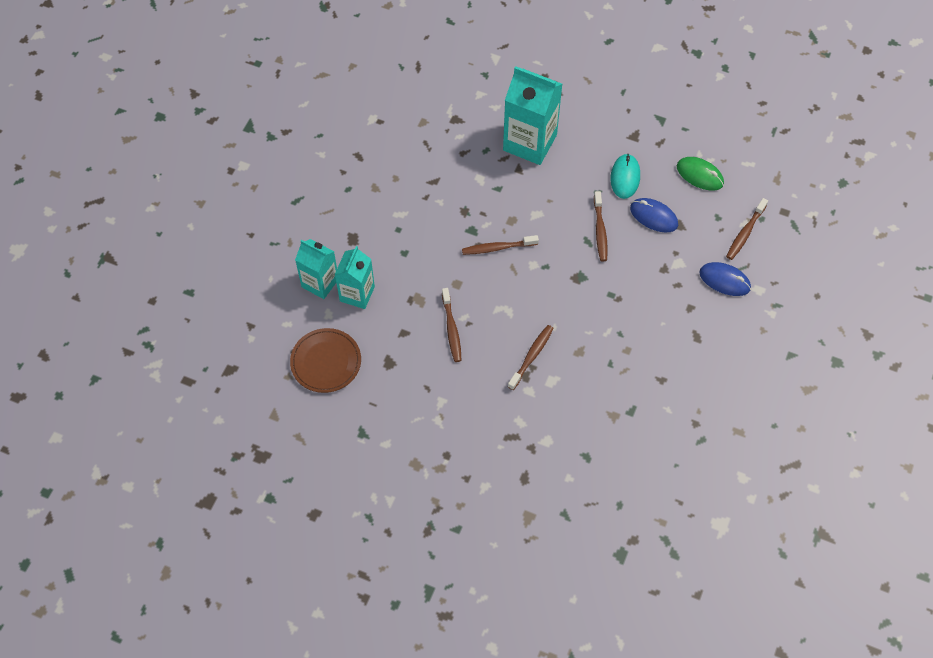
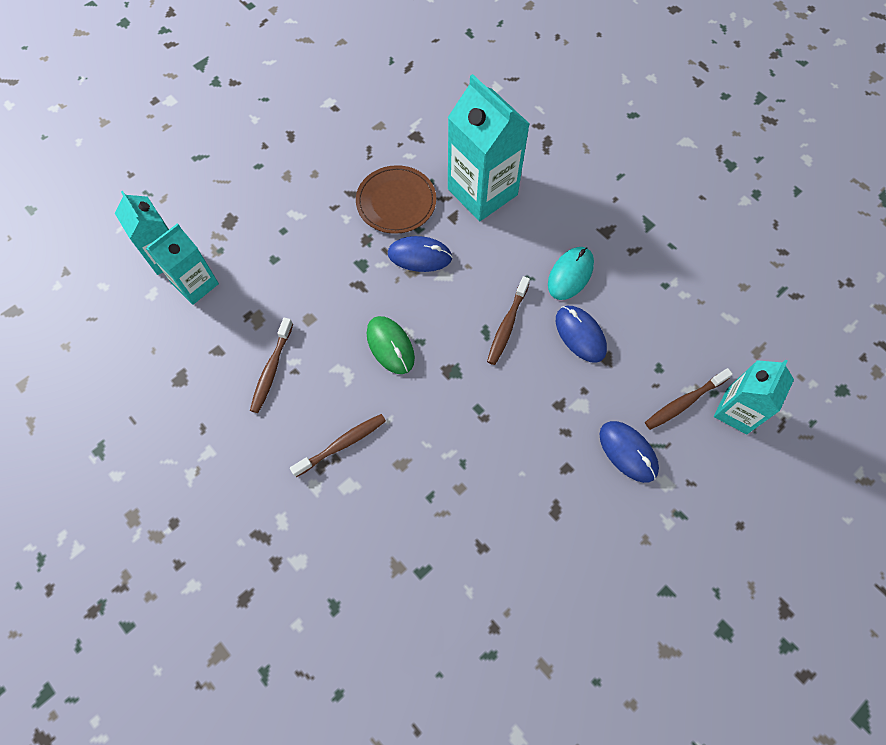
camera: 25 degrees right, 5 degrees up
(326, 362) = (114, 347): brown plate -> brown plate (396, 202)
(497, 248) = (378, 296): brown toothbrush -> none
(510, 207) = (419, 256): none -> blue mouse
(699, 175) = (662, 307): green mouse -> green mouse (390, 346)
(781, 224) = (736, 411): none -> turquoise carton

